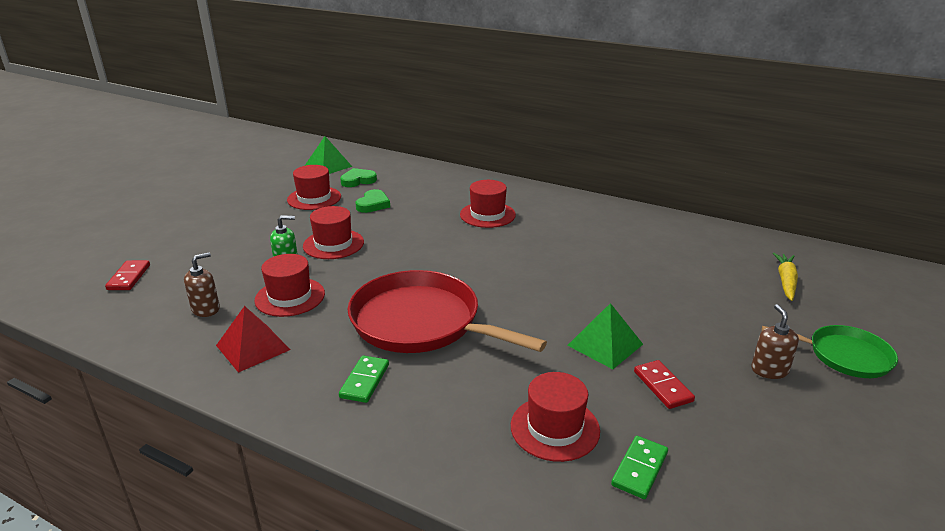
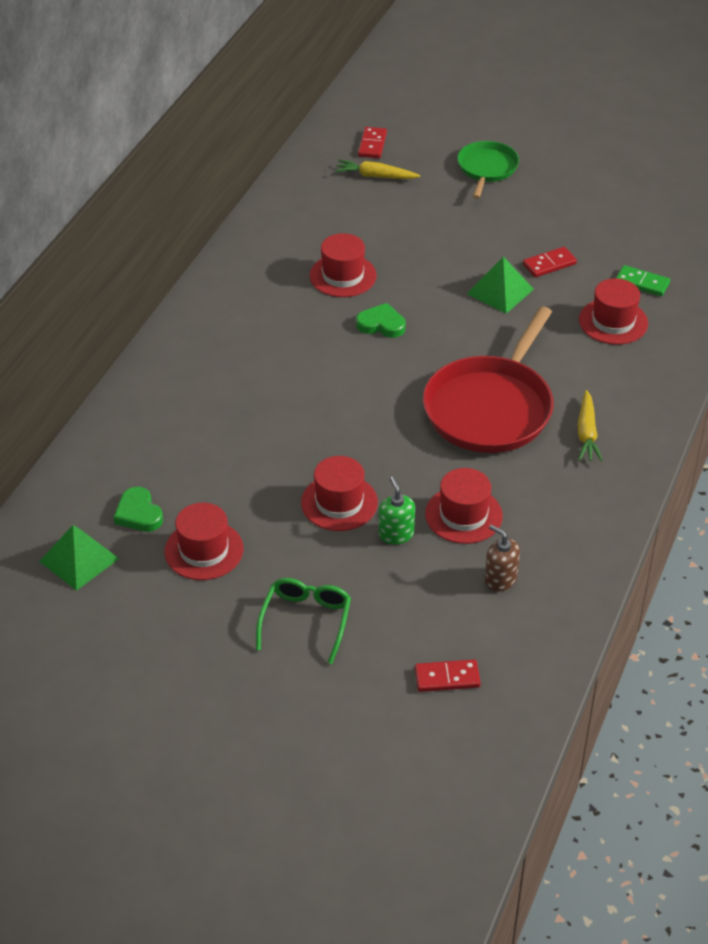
camera: 95 degrees left, 15 degrees up
(227, 228) = (305, 621): none -> green glasses
(253, 347) = (557, 521): red pyramid -> none
(365, 381) = (587, 433): green domino -> yellow carrot
(373, 204) = (221, 484): green heart -> green heart (381, 324)
(487, 215) = (247, 374): red hat -> red hat (343, 276)
(769, 370) = (514, 208): brown soap dispenser -> none
(843, 282) = (372, 145): none -> red domino

